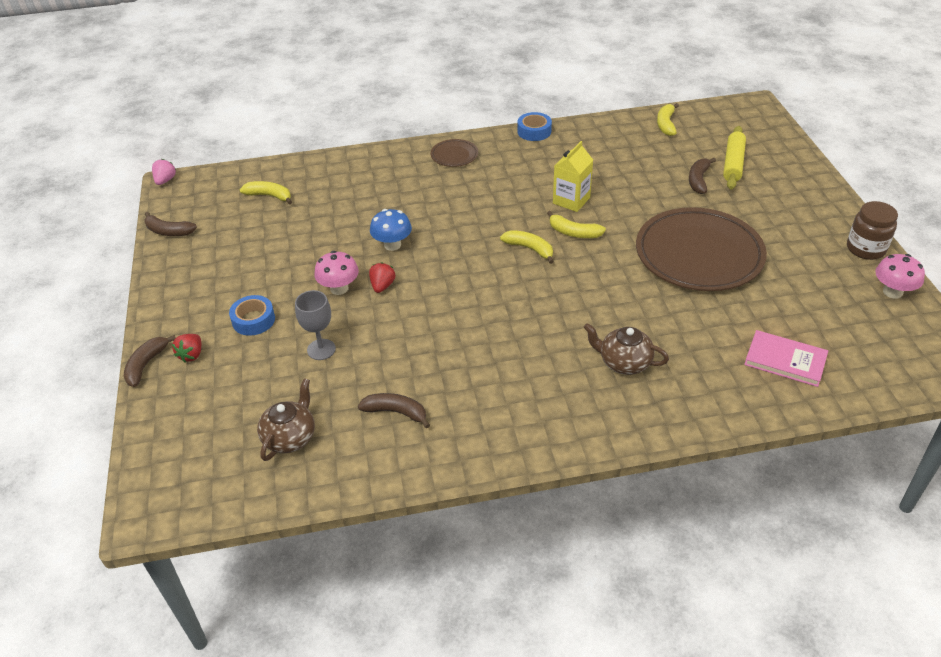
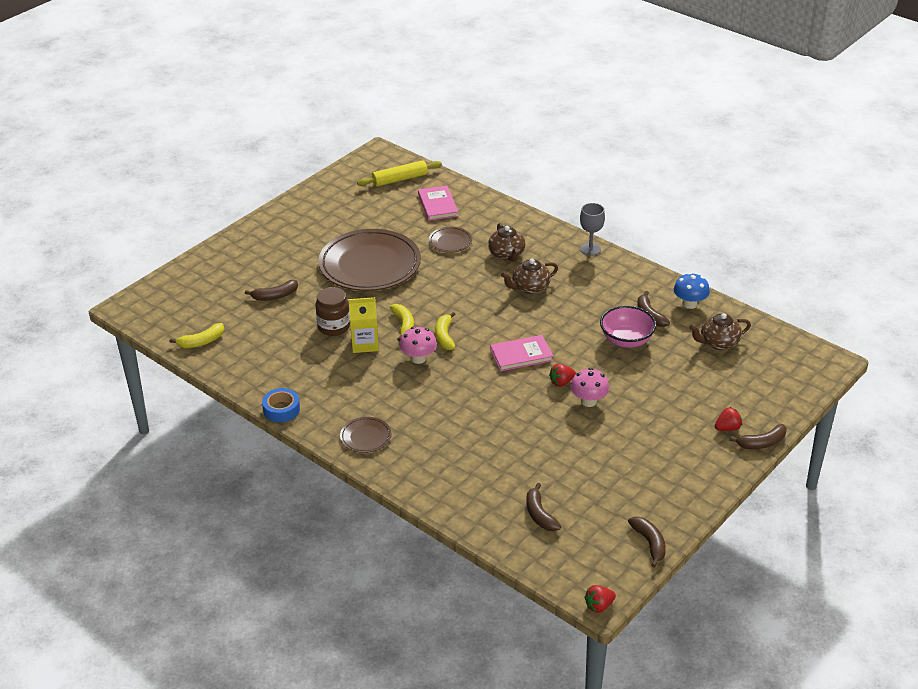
camera: 130 degrees left, 5 degrees down
(165, 180) = (599, 606): pink strawberry -> red strawberry
(253, 320) = (666, 421): blue tape -> none
(269, 196) = (539, 514): yellow banana -> brown banana
(321, 349) = (647, 373): grey goblet -> grey goblet (590, 249)
(382, 366) = (626, 340): none -> pink bowl
(392, 245) = (515, 404): blue mushroom -> blue mushroom (689, 304)
(448, 282) = (521, 355): none -> pink book
(544, 346) = (530, 288): none -> brown teapot
(692, 331) = (450, 242): none -> brown plate
(733, 163) = (235, 288): yellow rolling pin -> yellow rolling pin (400, 179)
(865, 249) = (293, 207): brown jar -> brown jar (334, 327)
(892, 292) = (331, 188): pink mushroom -> pink mushroom (418, 358)

